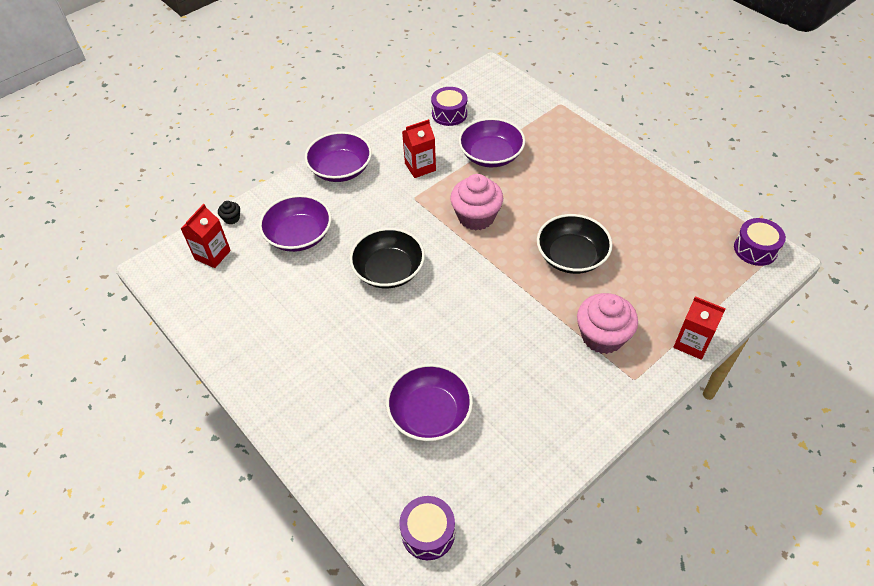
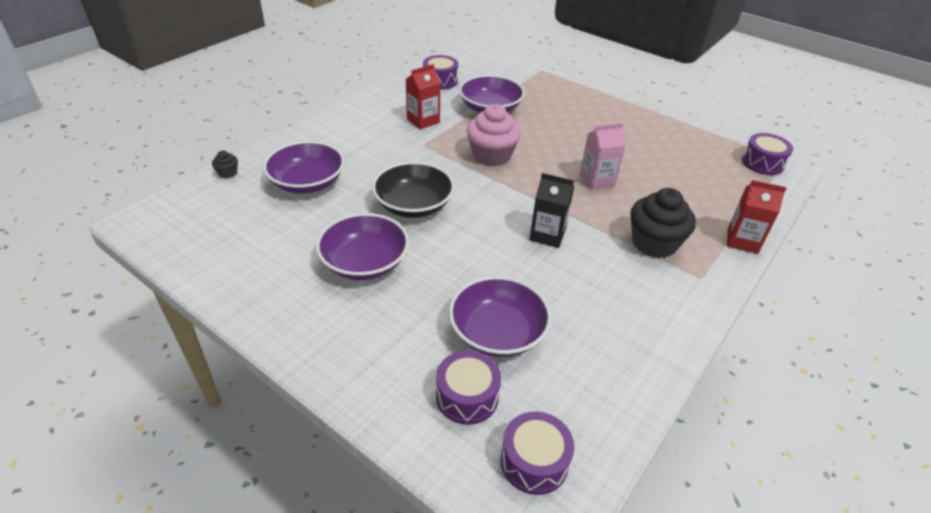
camera: 15 degrees left, 10 degrees down
(212, 255) = (209, 206): red carton -> none
(340, 169) = (341, 126): purple bowl -> purple bowl (364, 263)
(390, 469) = (467, 397): none -> purple drum
(503, 316) = (547, 235): none -> black carton
(571, 256) = (597, 180): black bowl -> pink carton
(602, 336) = (654, 243): pink cupcake -> black cupcake

